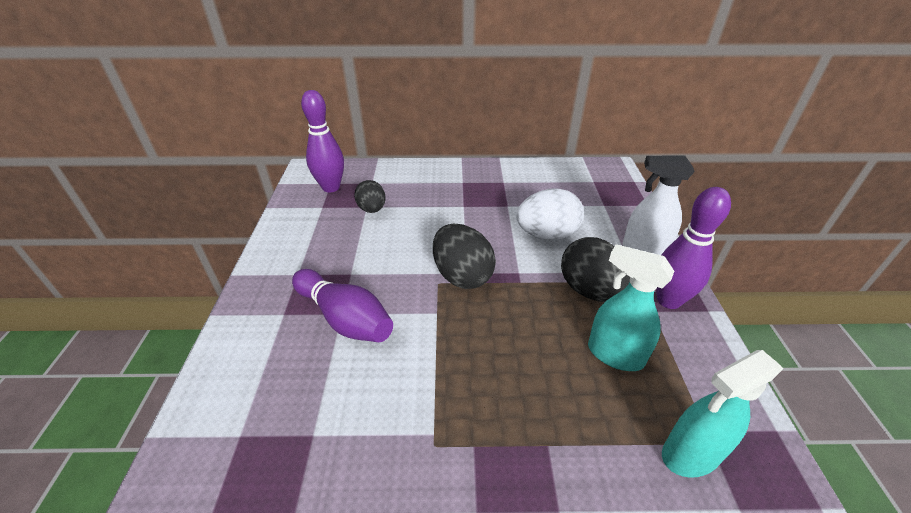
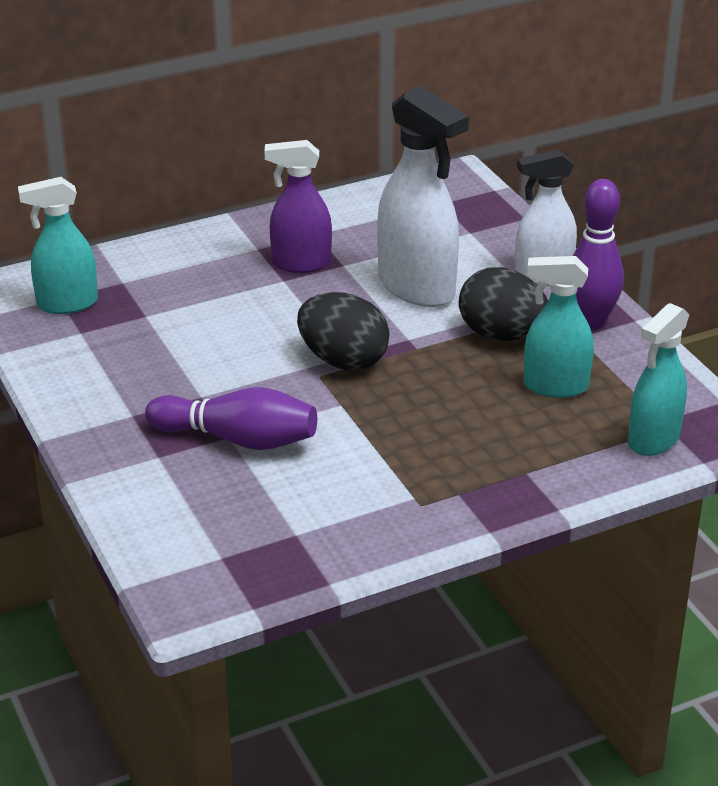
camera: 25 degrees left, 5 degrees down
(331, 187) = (67, 304): purple bowling pin -> turquoise spray bottle
(372, 209) = (158, 317): black egg -> none
(481, 198) = (300, 263): none -> purple spray bottle
(546, 234) = (417, 288): white egg -> white spray bottle

